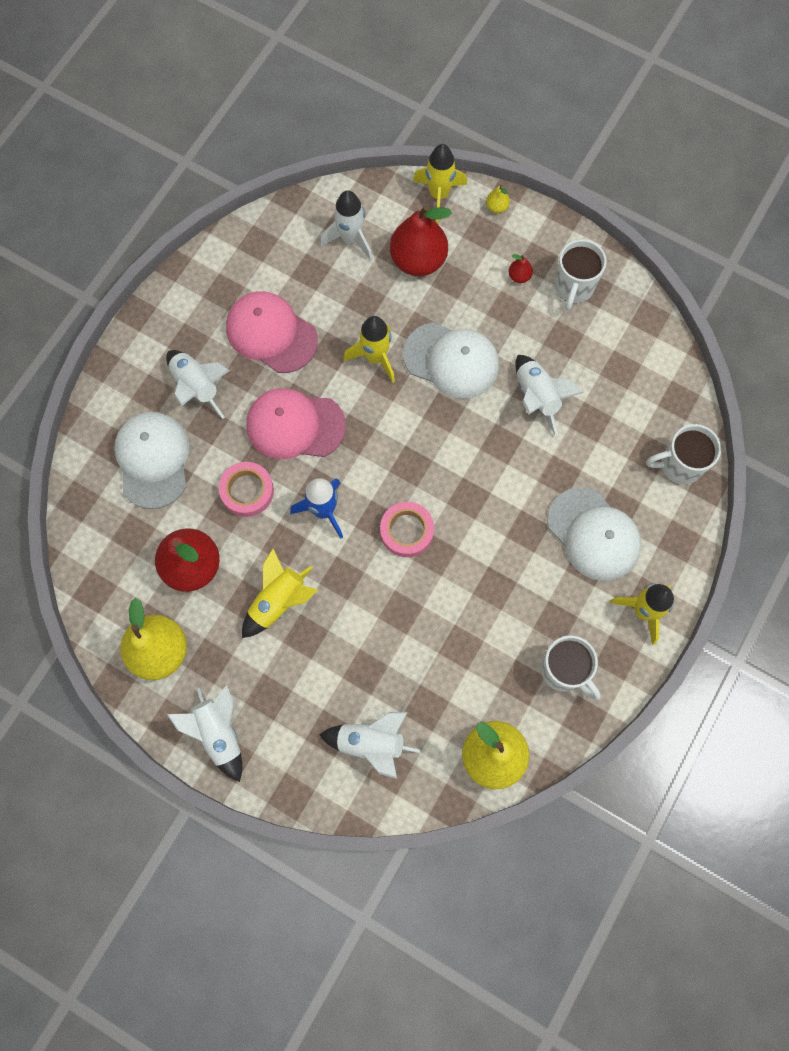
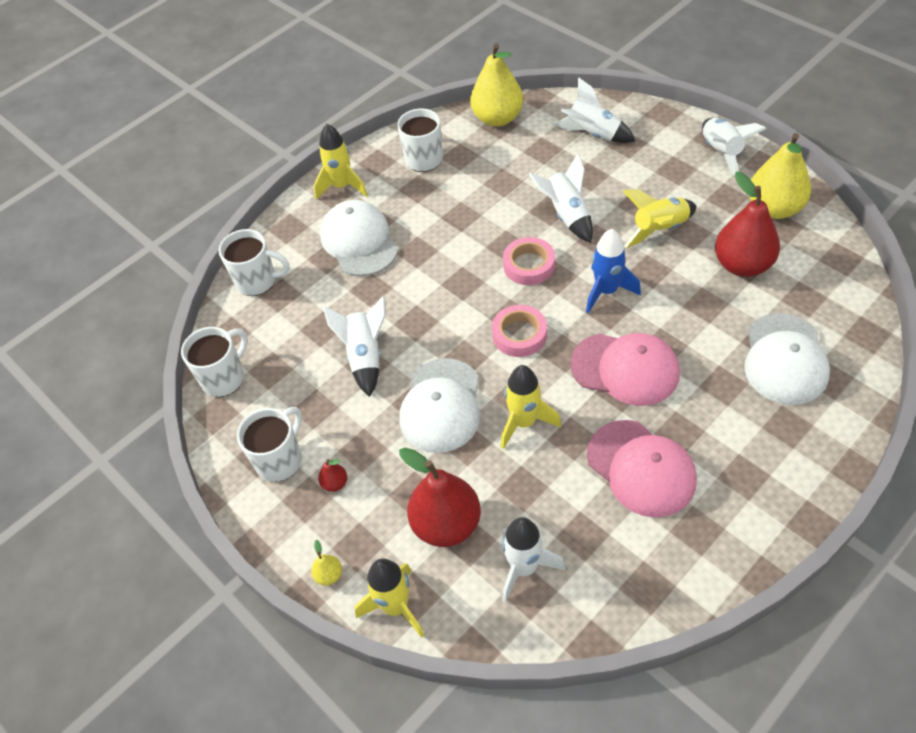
camera: 160 degrees left, 20 degrees down
(197, 387) = (734, 424): white rocket -> white rocket (567, 215)
(247, 491) = (683, 318): pink tape -> pink tape (519, 334)
(451, 360) = (441, 406): white cap -> white cap turned 120 degrees counterclockwise
(659, 353) = (224, 378): none -> white mug

